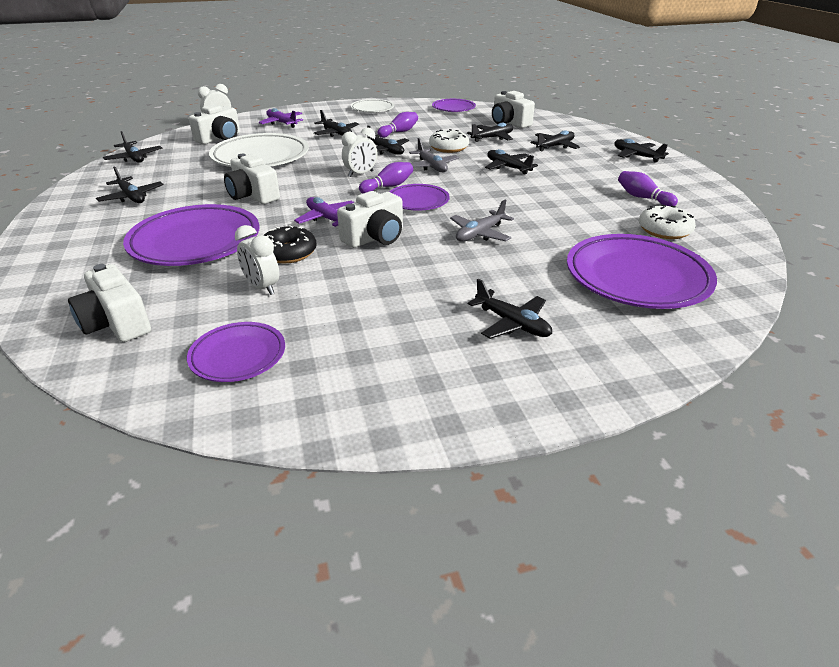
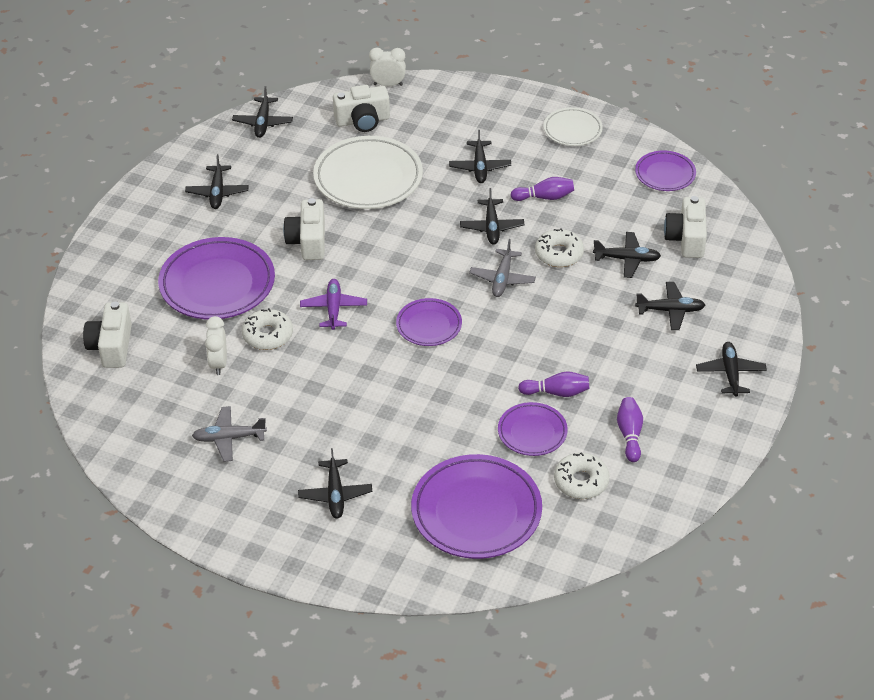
camera: 40 degrees right, 10 degrees up
(238, 356) = (154, 418): purple plate -> purple plate (532, 432)
(282, 123) = (447, 116): purple plane -> none
(288, 253) = (268, 335): black donut -> white donut
(360, 174) = (426, 256): white clock -> none
(375, 237) = (344, 353): white camera -> none
(388, 186) = (428, 289): purple bowling pin -> purple bowling pin (556, 392)
(480, 234) = (426, 396): grey plane -> grey plane (229, 438)
(508, 167) = (571, 320): black plane -> none

